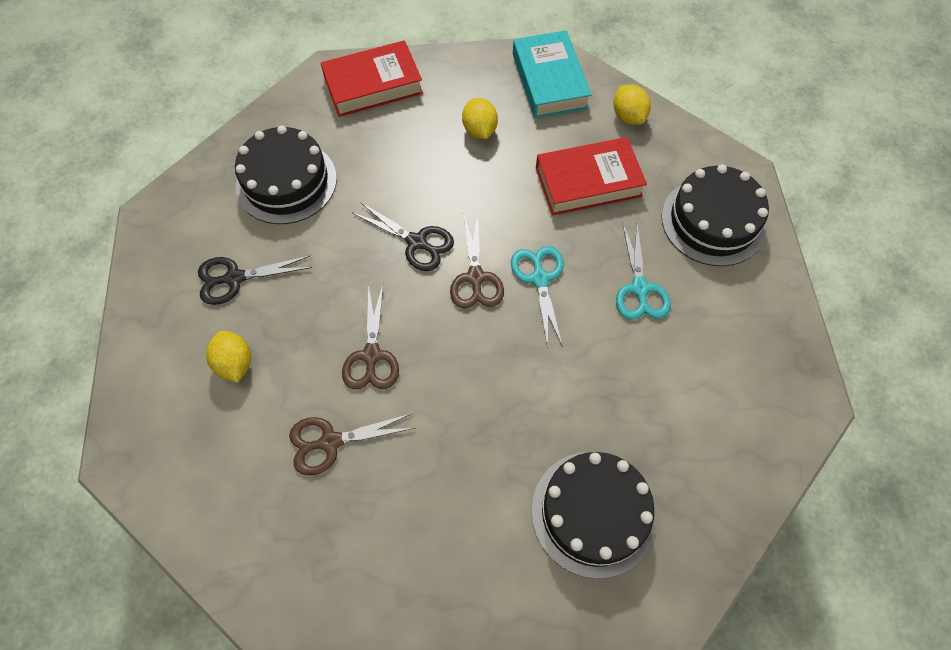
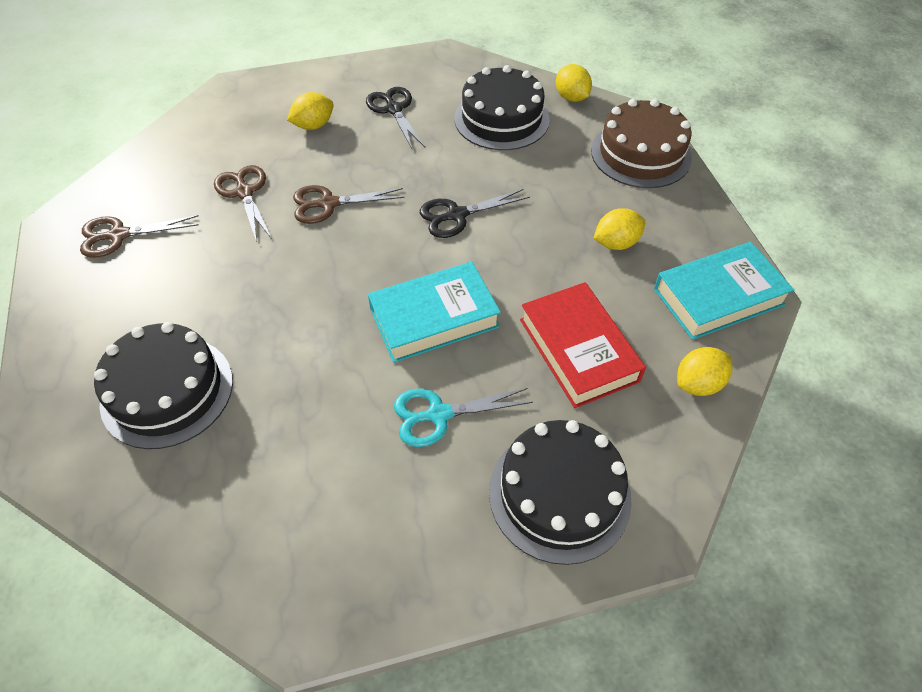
camera: 80 degrees right, 10 degrees down
(273, 117) = (571, 97): none -> yellow lemon
(373, 85) = (641, 154): red book -> brown cake
(417, 242) = (457, 215): black scissors -> black scissors turned 45 degrees clockwise
(475, 278) = (425, 265): brown scissors -> brown scissors (119, 235)
(540, 278) = (434, 318): turquoise scissors -> turquoise book

